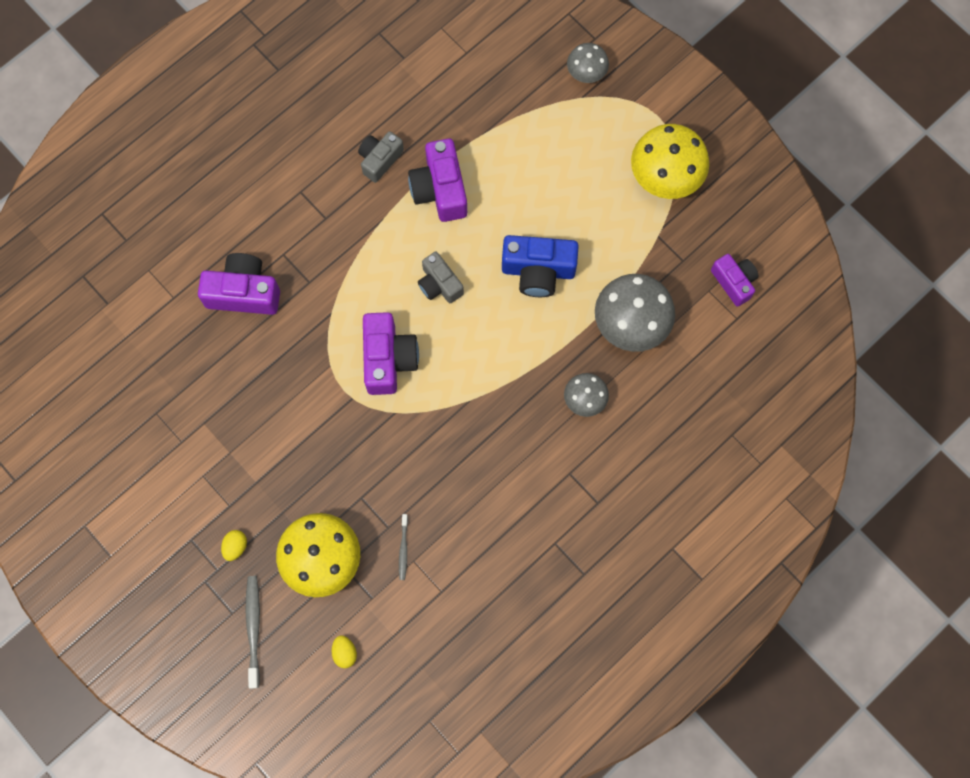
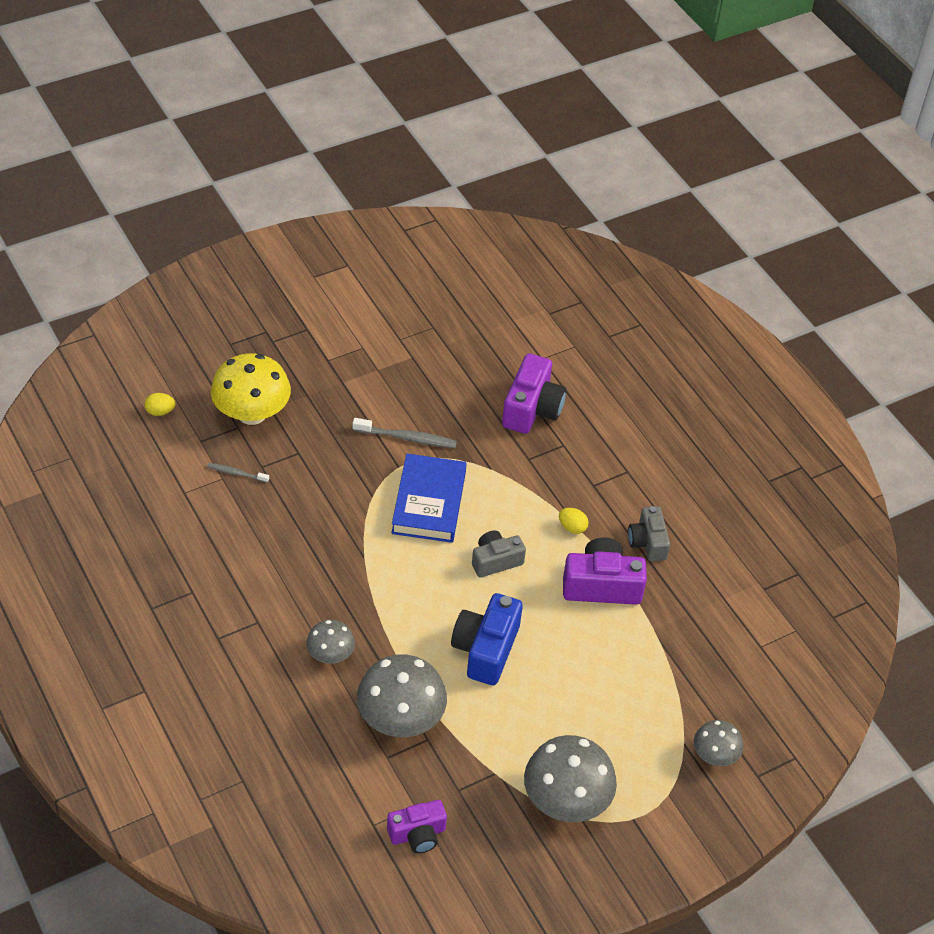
camera: 100 degrees right, 25 degrees down
(235, 546) = (288, 357): yellow egg -> yellow egg (572, 527)
(253, 629) = (210, 355): grey toothbrush -> grey toothbrush (407, 438)
(380, 160) = (648, 542): grey camera -> grey camera turned 150 degrees counterclockwise
(388, 359) = (429, 502): purple camera -> blue book
(665, 176) = (566, 800): yellow mushroom -> grey mushroom

